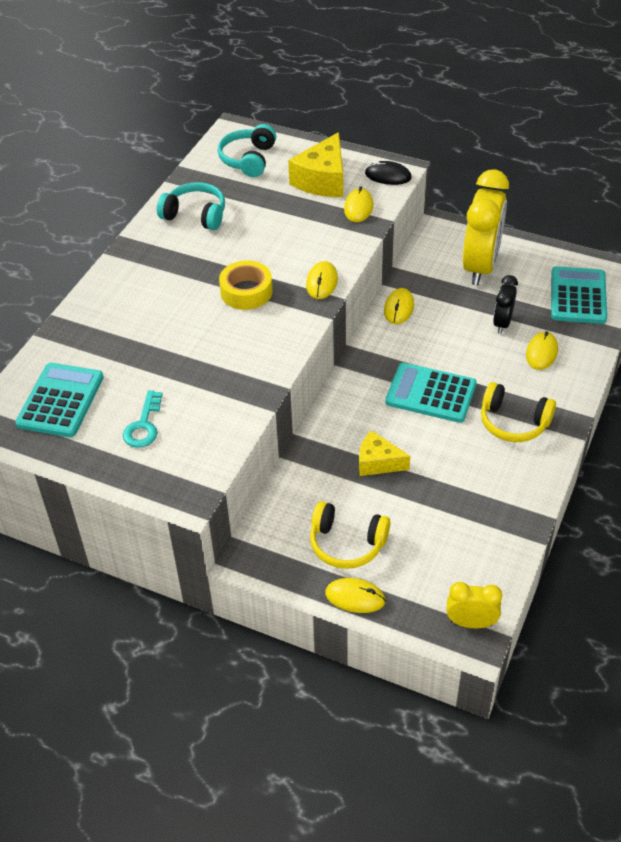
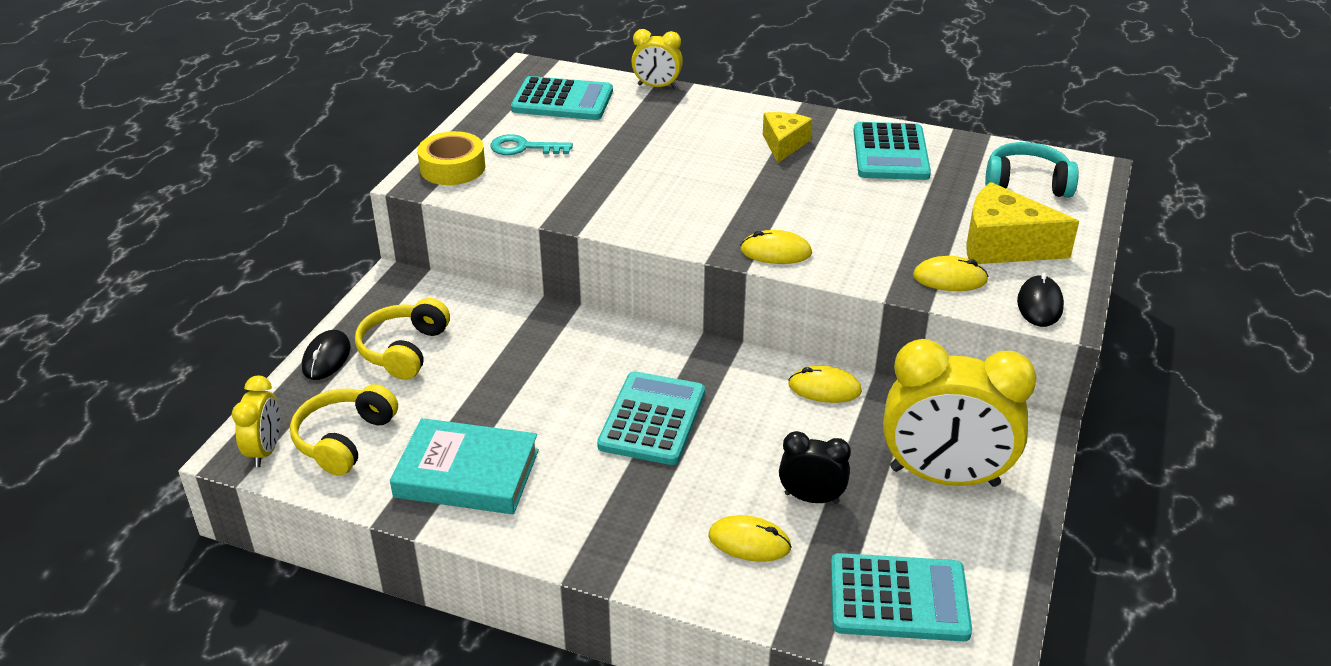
camera: 85 degrees right, 10 degrees down
(52, 337) = (657, 86): none -> yellow clock
(195, 215) = (890, 153): turquoise headphones -> turquoise calculator
(246, 291) = (748, 197): yellow tape -> yellow tape (452, 168)
(355, 597) = (326, 358): yellow mouse -> black mouse
(378, 462) = (528, 372): yellow cheese -> yellow cheese (784, 144)
(490, 493) = (467, 473): none -> turquoise book
(513, 422) = (597, 502): yellow headphones -> yellow headphones (344, 439)

